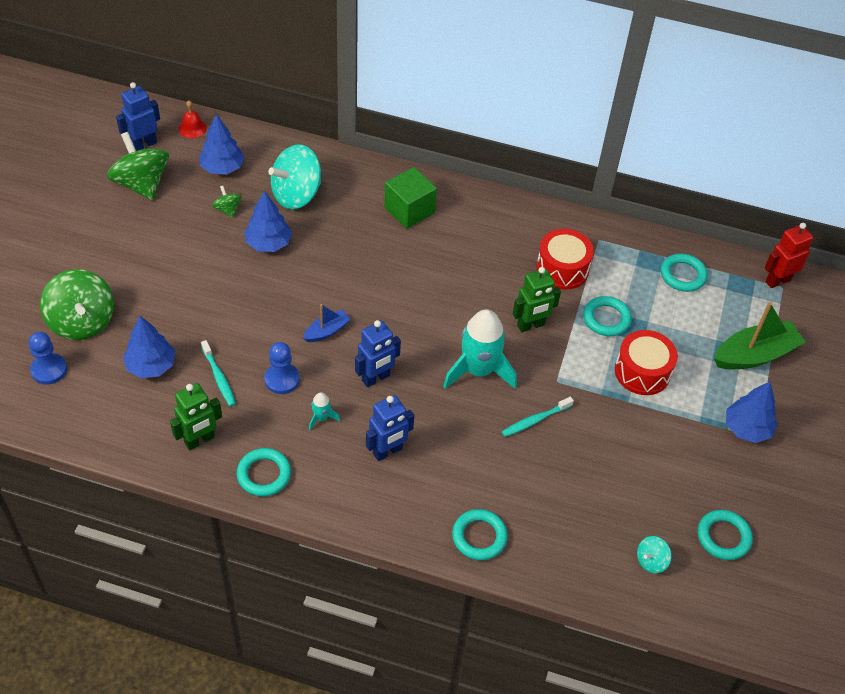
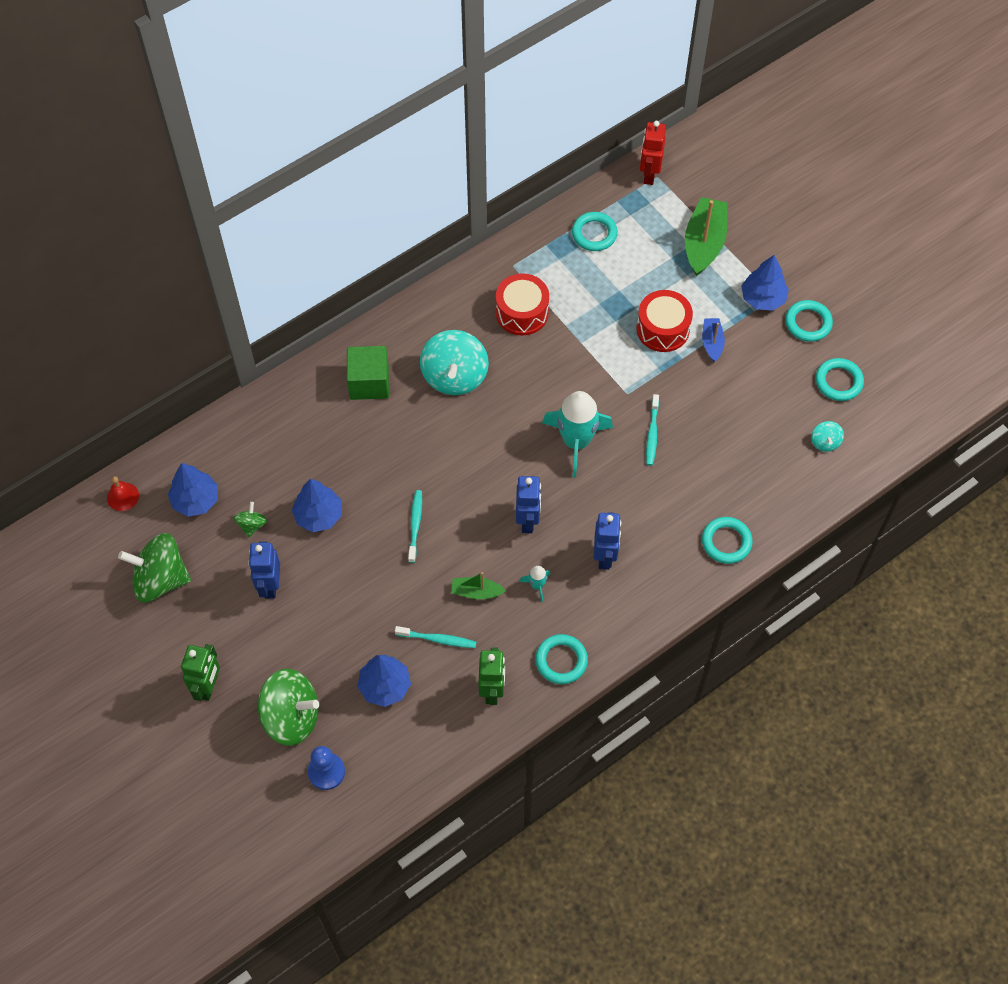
camera: 50 degrees left, 10 degrees up
(144, 144) = (109, 550): blue robot -> blue robot (270, 585)
(228, 210) = (252, 525): green spinning top -> green spinning top turned 90 degrees clockwise
(282, 379) = (476, 592): blue pawn -> green boat
(296, 194) = (279, 459): turquoise spinning top -> turquoise spinning top (454, 376)
(309, 306) = (415, 525): none -> turquoise toothbrush
(327, 331) = (451, 528): blue boat -> blue boat (712, 343)
(531, 325) = (561, 374): green robot -> green robot (208, 686)
(606, 319) = (595, 317): turquoise ring -> turquoise ring (808, 323)

